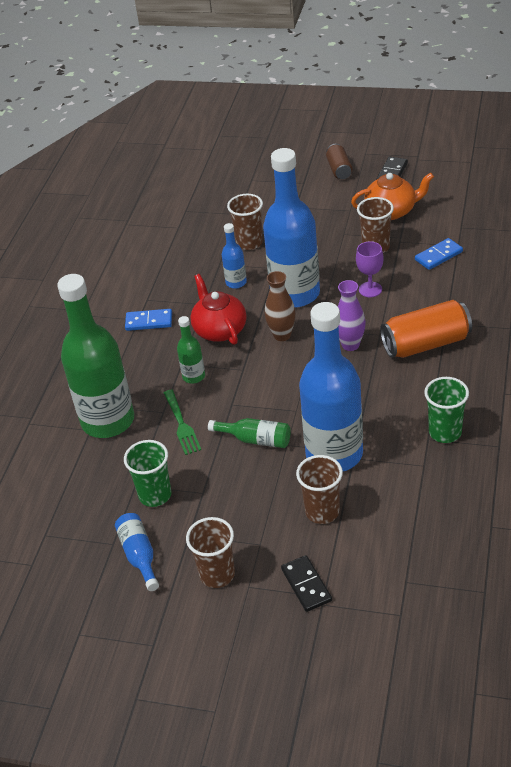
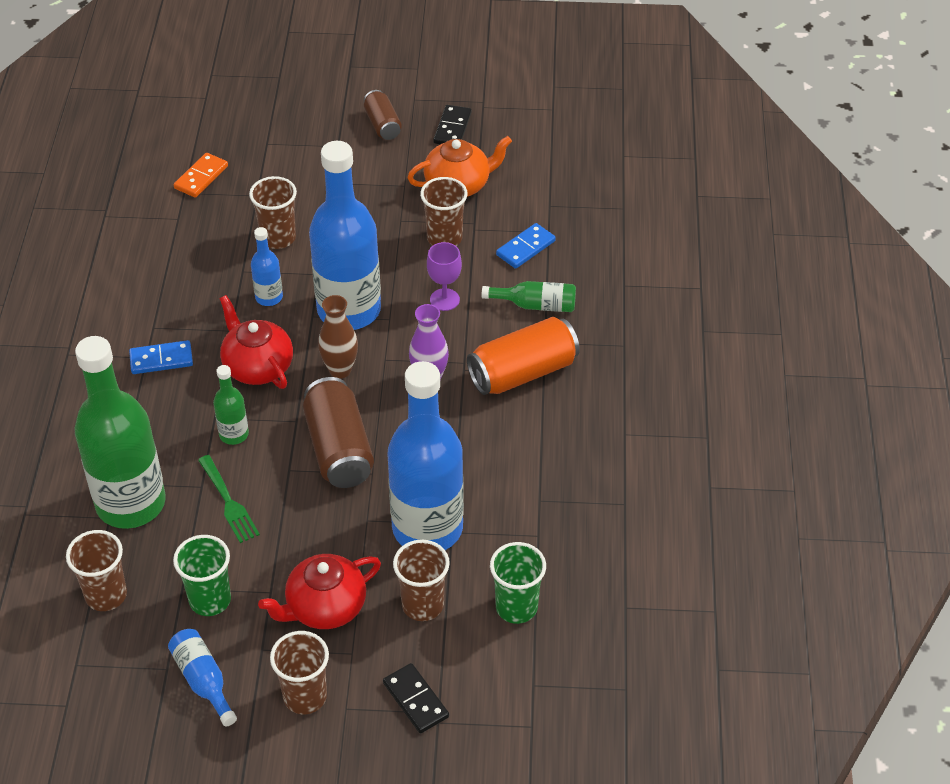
camera: 15 degrees left, 5 degrees up
(77, 485) = (106, 595): none -> brown cup
(199, 201) = (201, 177): none -> orange domino
(244, 507) = (325, 607): none -> red teapot
(255, 440) = (327, 516): green bottle -> green bottle (535, 305)
(272, 391) = (339, 449): none -> brown can
(445, 432) = (559, 490): green cup -> green cup (516, 607)

